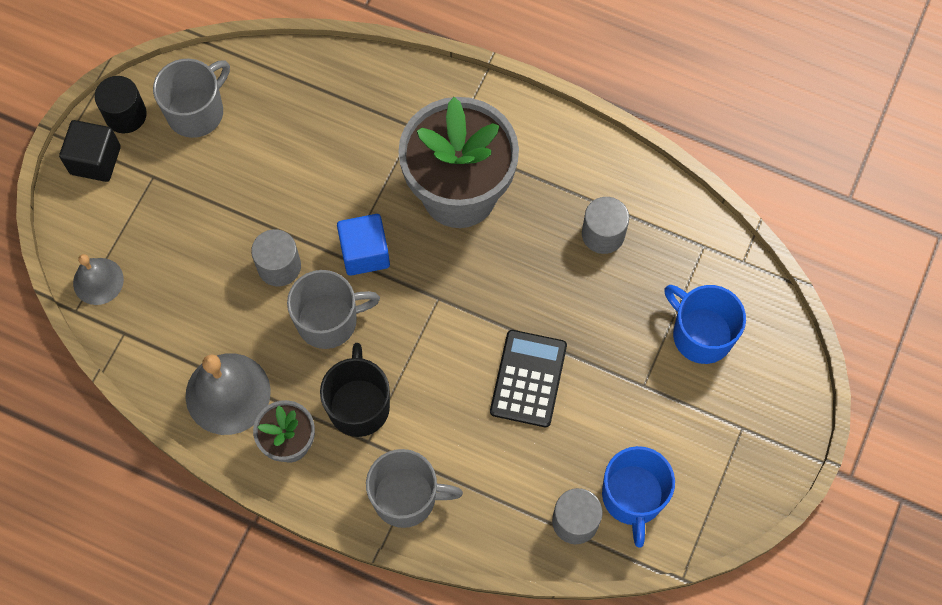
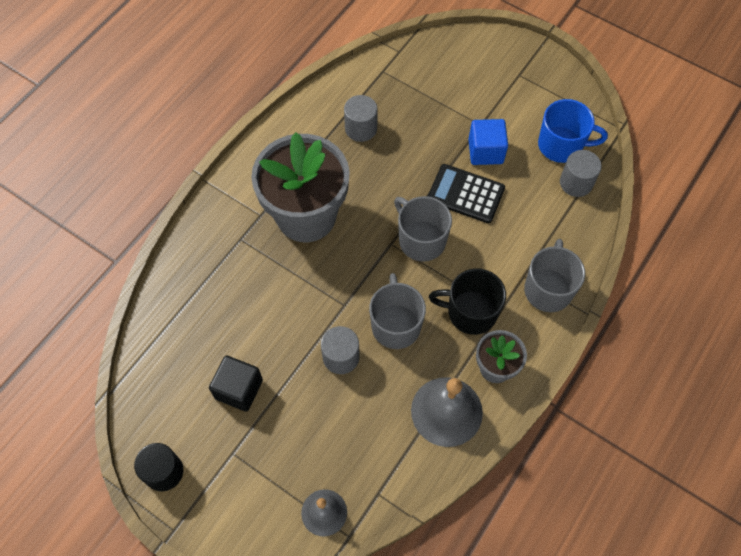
camera: 80 degrees left, 5 degrees down
(95, 160) = (203, 504): black cube -> black cube (239, 389)
(196, 112) = (178, 408): grey mug -> grey mug (421, 240)
(365, 253) = (342, 290): blue cube -> blue cube (485, 151)
(701, 334) = (448, 85): blue mug -> none

